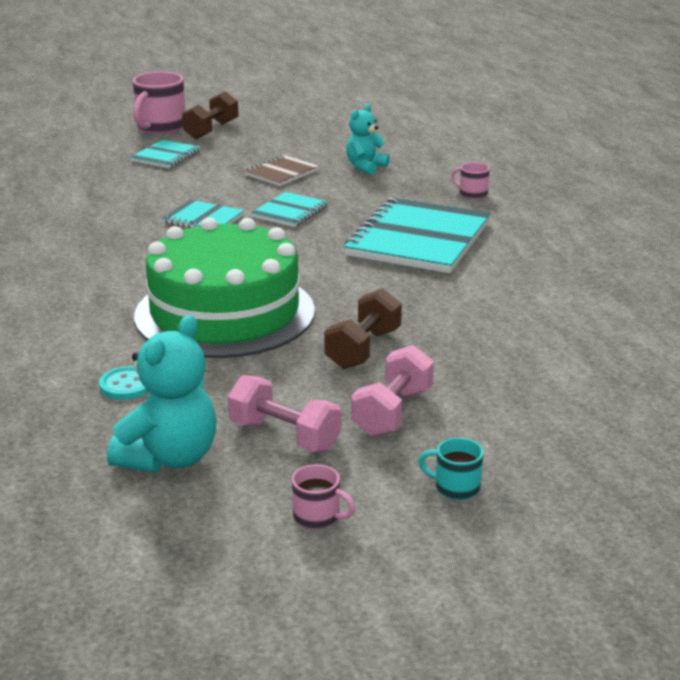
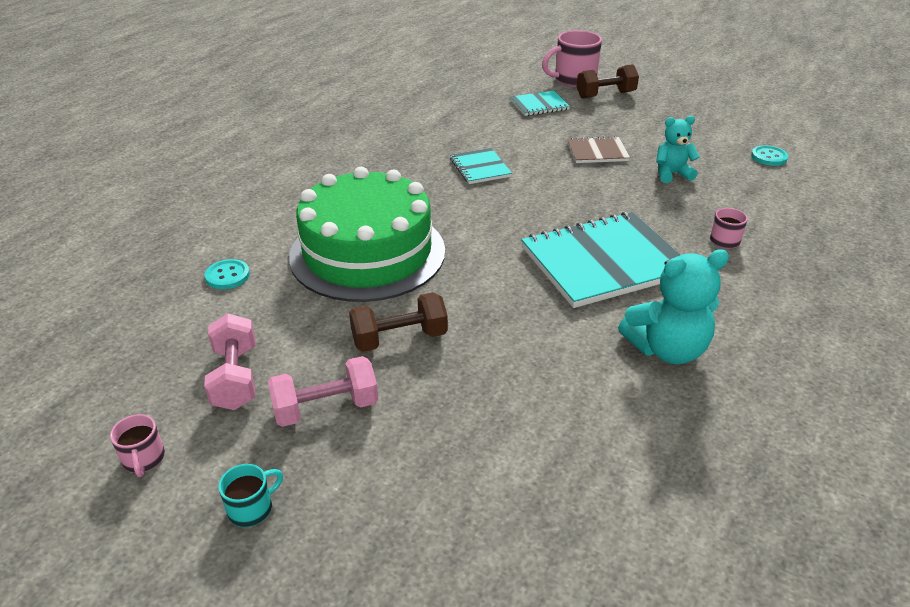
camera: 45 degrees right, 10 degrees up
(169, 458) = (157, 347): turquoise teddy bear -> turquoise teddy bear (667, 349)
(290, 212) = (547, 189): turquoise notebook -> none
(413, 132) = (769, 157): none -> turquoise button
(455, 487) = (252, 508): turquoise mug -> turquoise mug turned 75 degrees clockwise

